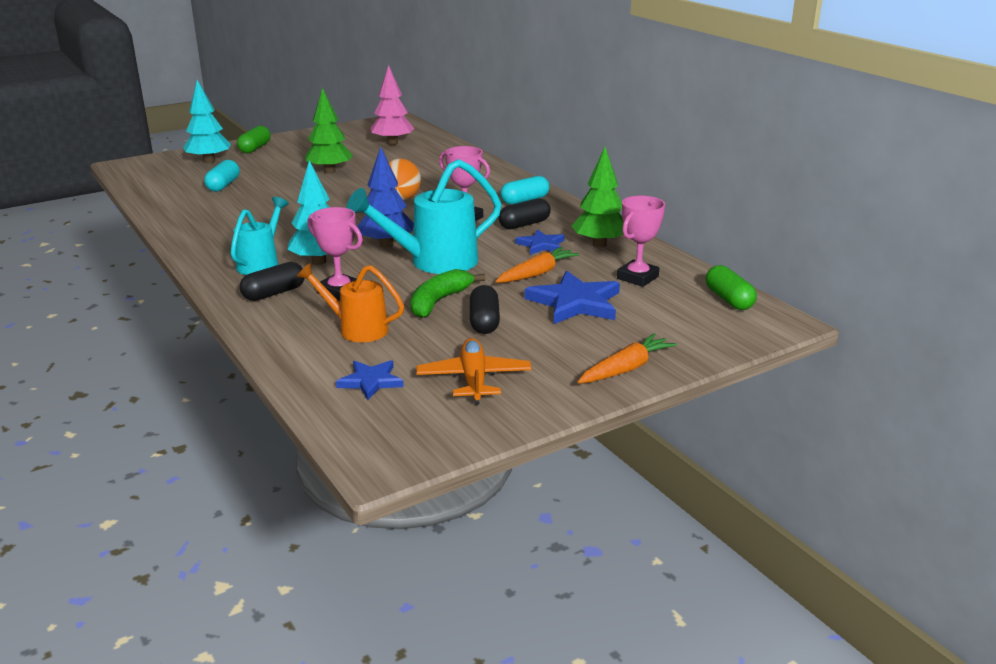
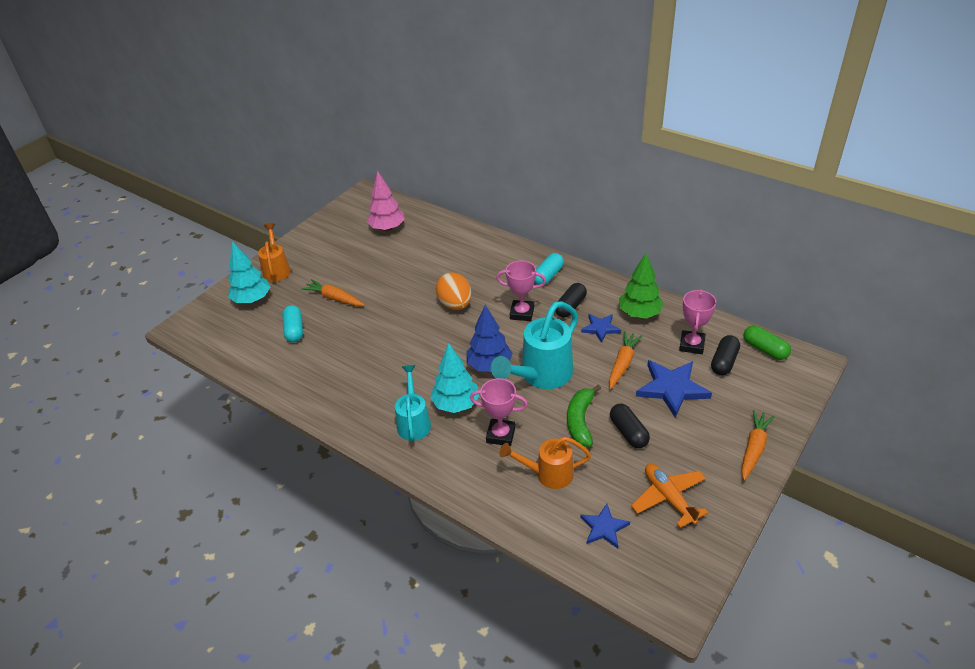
camera: 20 degrees left, 15 degrees up
(255, 148) = (277, 269): green capsule -> orange watering can
(274, 293) = (454, 455): black capsule -> black capsule (724, 362)
(286, 174) = (334, 298): none -> orange carrot
(329, 171) = (368, 283): green tree -> none

